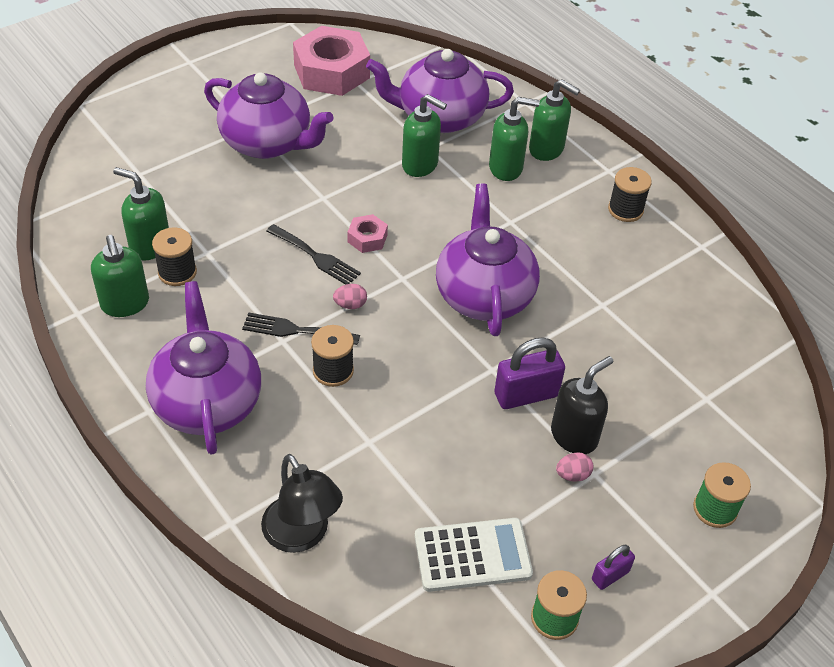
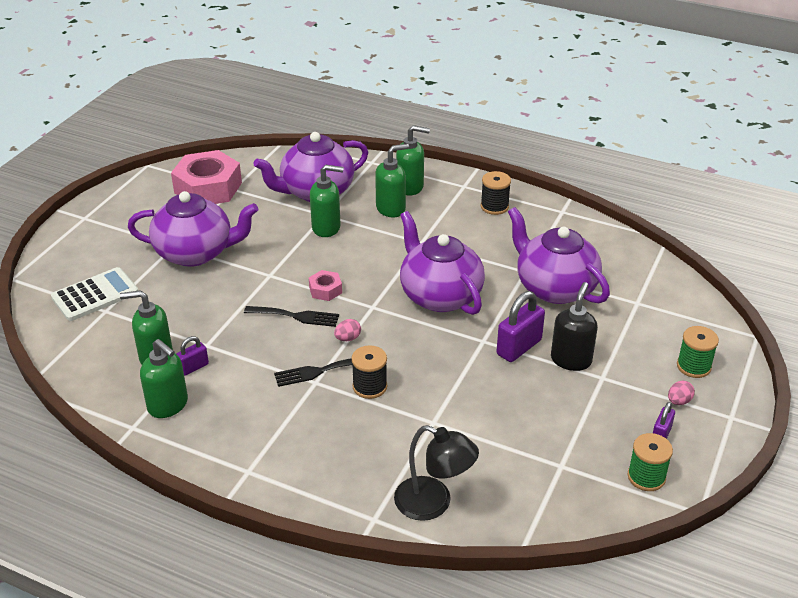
camera: 25 degrees left, 10 degrees down
(177, 272) = (194, 367): black spool -> purple padlock
(207, 402) = (290, 446): purple teapot -> purple teapot (554, 288)
(472, 555) = (562, 463): white calculator -> white calculator (95, 295)
(572, 475) = (589, 384): pink egg -> pink egg (679, 401)

